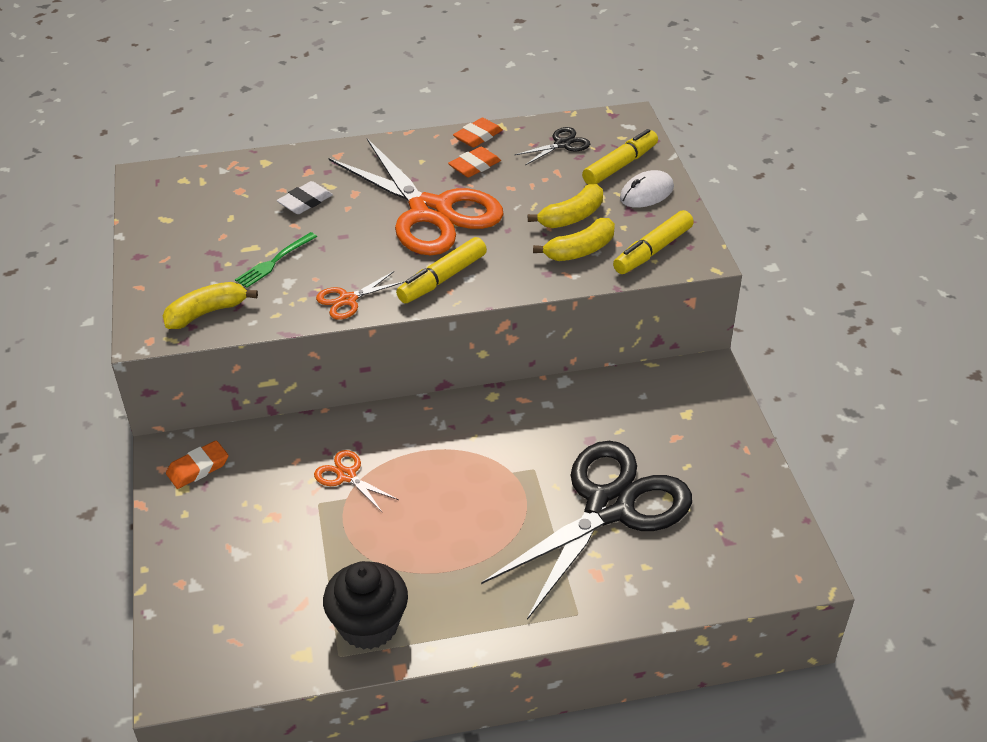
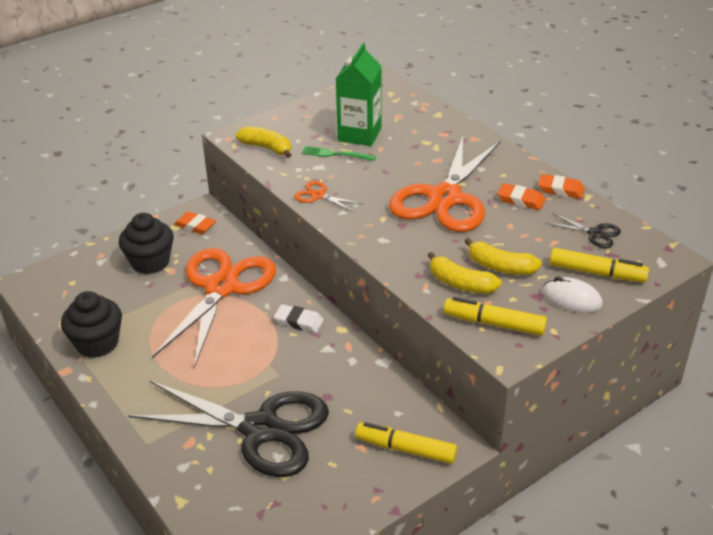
camera: 65 degrees right, 5 degrees down
(240, 532) = (150, 262): none -> black cupcake
(250, 231) = (359, 135): none -> green carton
(305, 202) = (409, 144): white eraser -> white eraser (299, 321)
(347, 476) = (221, 288): orange scissors -> orange scissors, size x2.49
(442, 279) = (372, 228): yellow marker -> yellow marker (405, 449)

